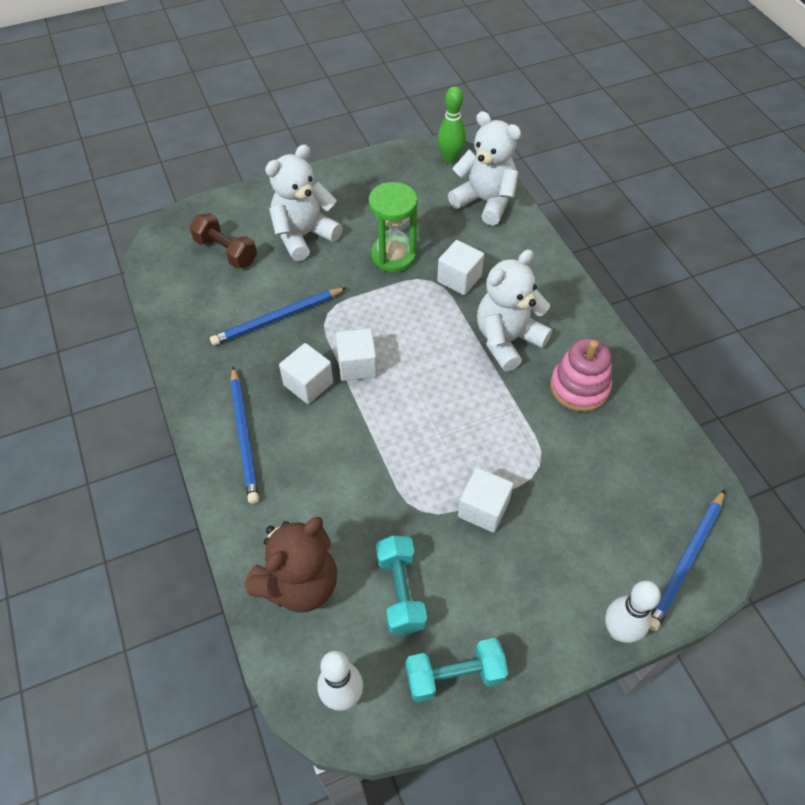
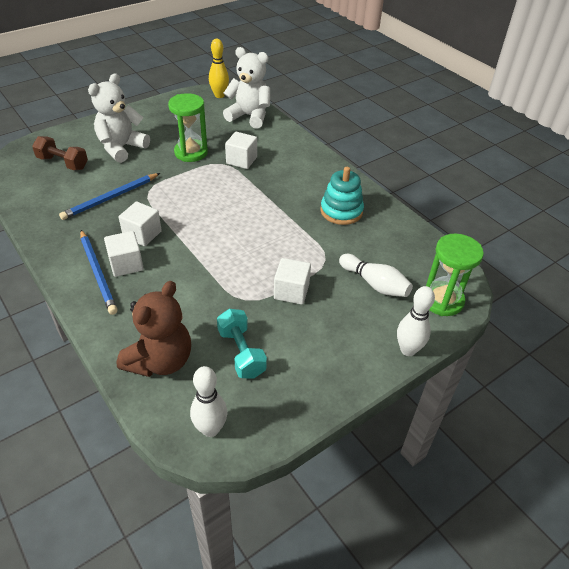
camera: 15 degrees left, 10 degrees down
(357, 365) = (177, 218): white cube -> white cube (126, 264)
(450, 158) = (219, 95): green bowling pin -> yellow bowling pin
(454, 675) = (295, 399): turquoise dumbbell -> none
(507, 340) = (284, 191): white teddy bear -> none
(579, 387) = (341, 211): pink stacking toy -> turquoise stacking toy
(598, 517) = (375, 284): none -> white bowling pin
(686, 561) = (442, 300): blue pencil -> green hourglass

